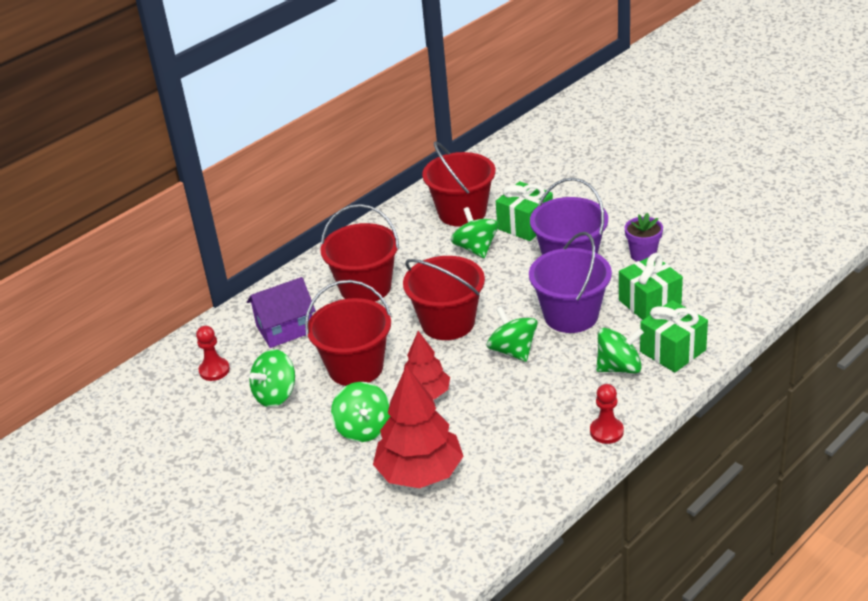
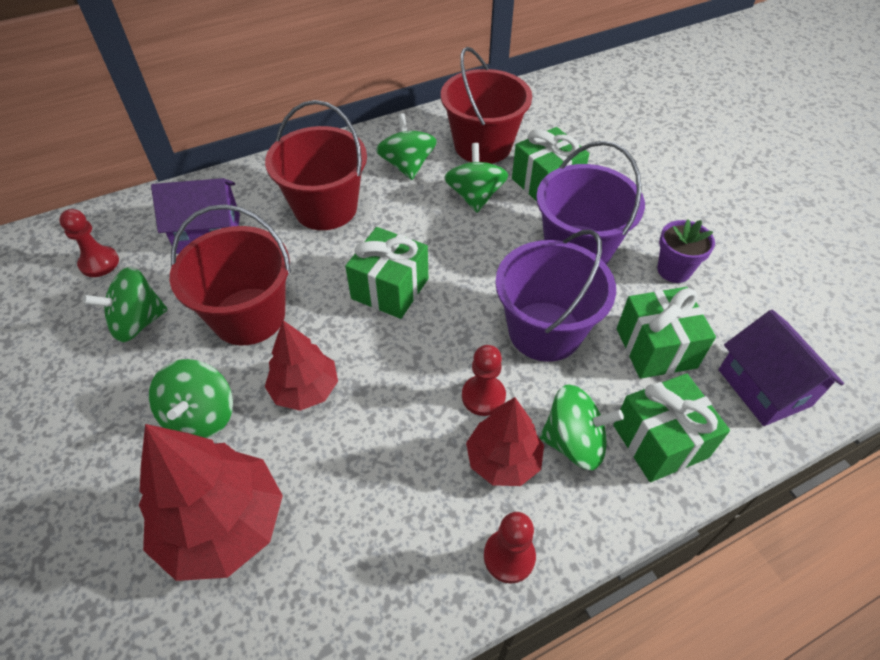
camera: 15 degrees right, 15 degrees up
(448, 323) = (390, 289): red bucket -> green gift
(513, 351) = (446, 360): green spinning top -> green spinning top (407, 166)
(548, 362) = (483, 396): none -> red pawn
(579, 389) = (503, 460): none -> red tree
(727, 304) = (764, 387): none -> purple house

